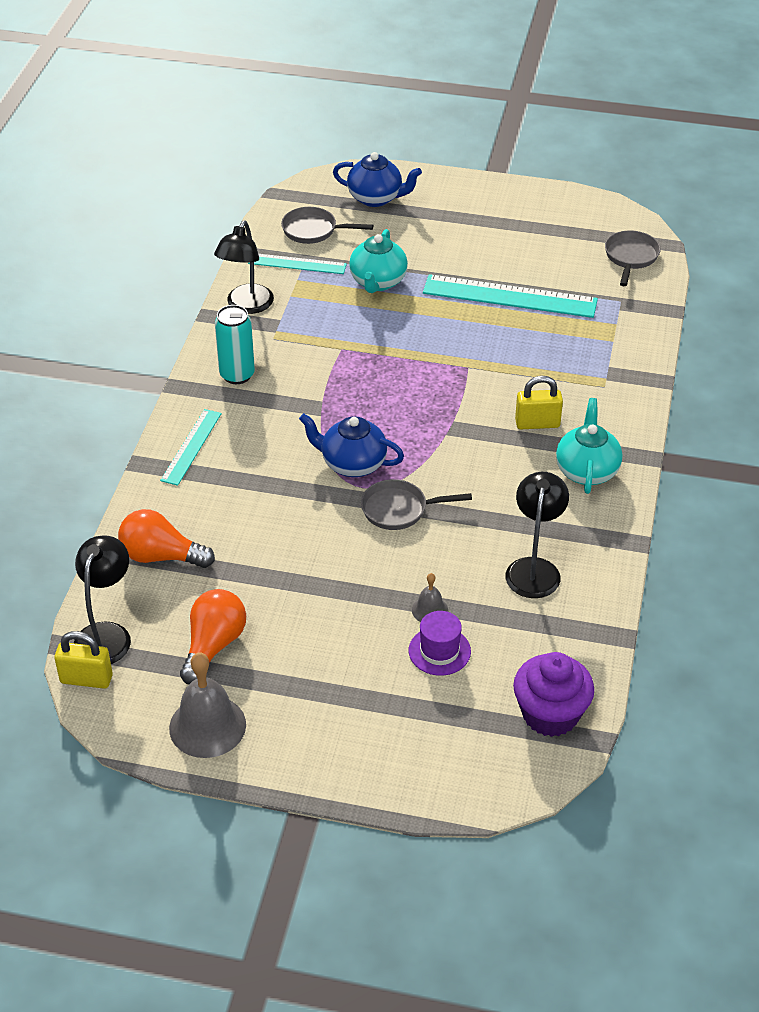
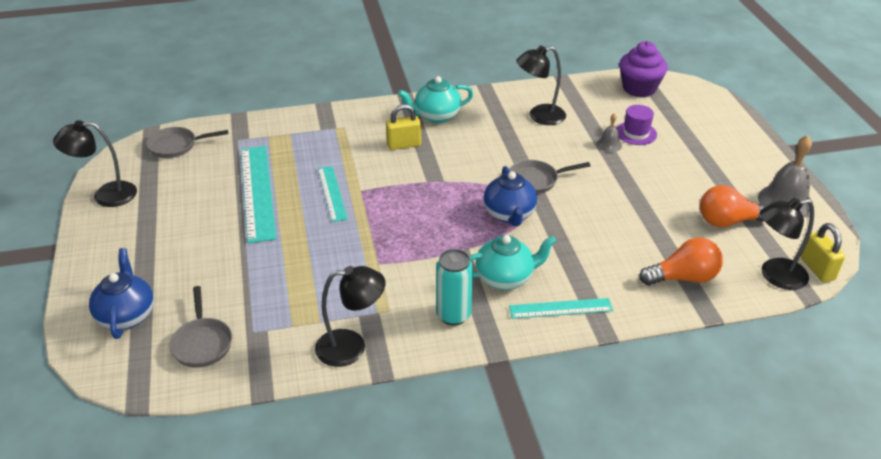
camera: 115 degrees left, 5 degrees down
(161, 556) = (683, 278): orange light bulb -> orange light bulb turned 90 degrees counterclockwise
(297, 264) = (265, 335): turquoise ruler -> turquoise ruler (332, 193)
(378, 282) = (271, 271): turquoise teapot -> turquoise teapot (505, 278)
(399, 509) = (536, 180): grey pan -> grey pan turned 105 degrees clockwise
(537, 423) = (404, 145): yellow padlock -> yellow padlock turned 75 degrees counterclockwise
(563, 204) = (106, 195): none -> black lamp

